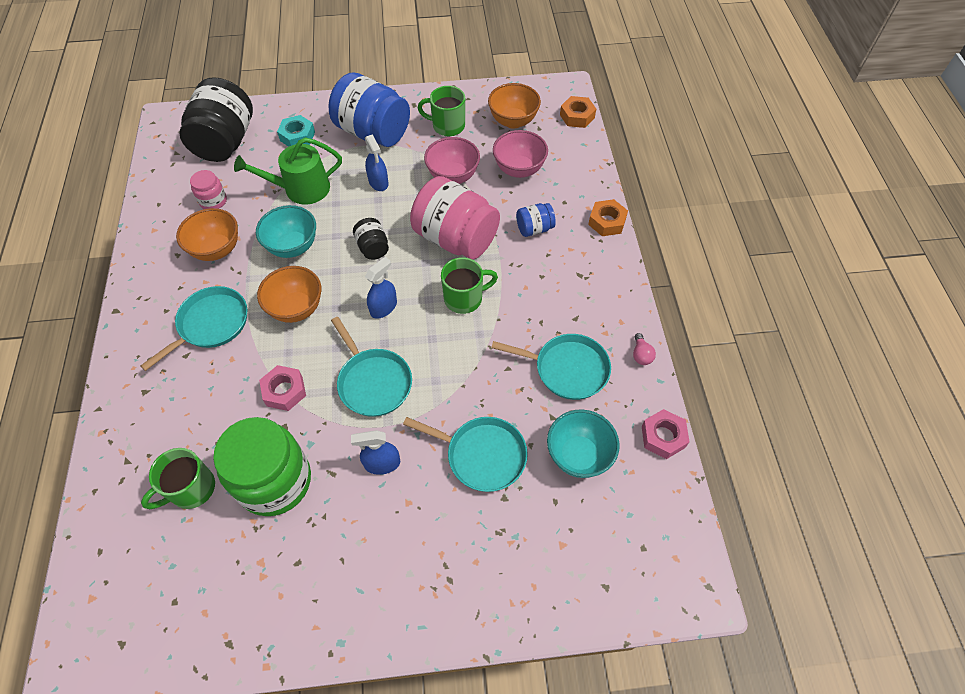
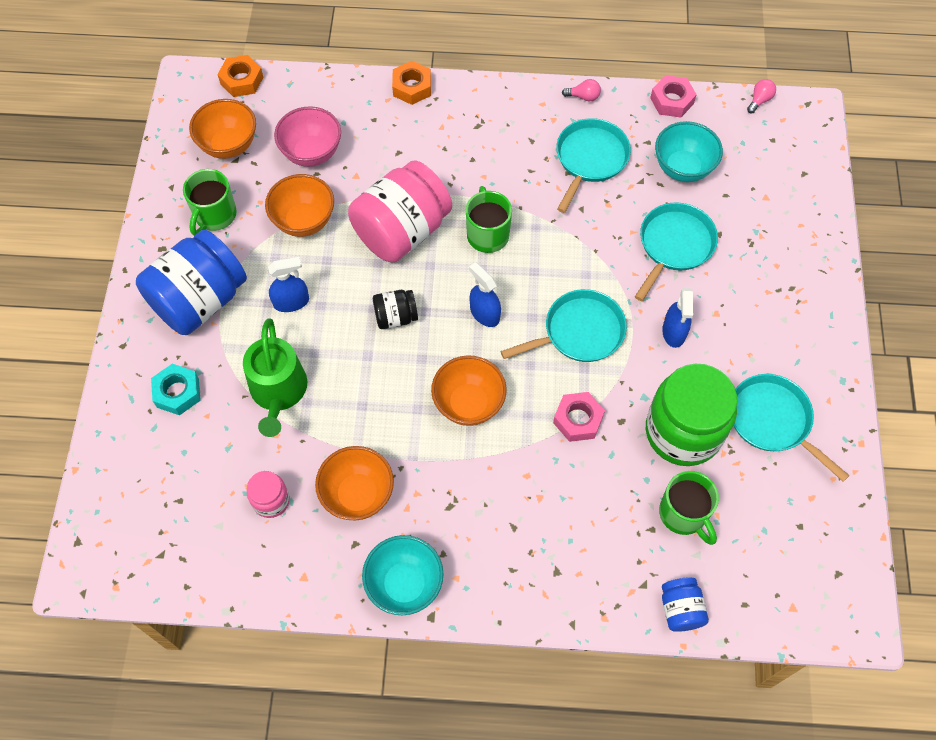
camera: 80 degrees left, 5 degrees up
(211, 324) = (473, 499): turquoise pan -> turquoise pan (772, 420)
(225, 142) = (159, 486): black jar -> none
(293, 246) = (373, 404): turquoise bowl -> turquoise bowl (404, 584)
(453, 176) = (304, 221): pink bowl -> orange bowl
(534, 229) = (405, 154): blue jar -> blue jar (680, 609)
(695, 529) = (759, 100): none -> pink light bulb

